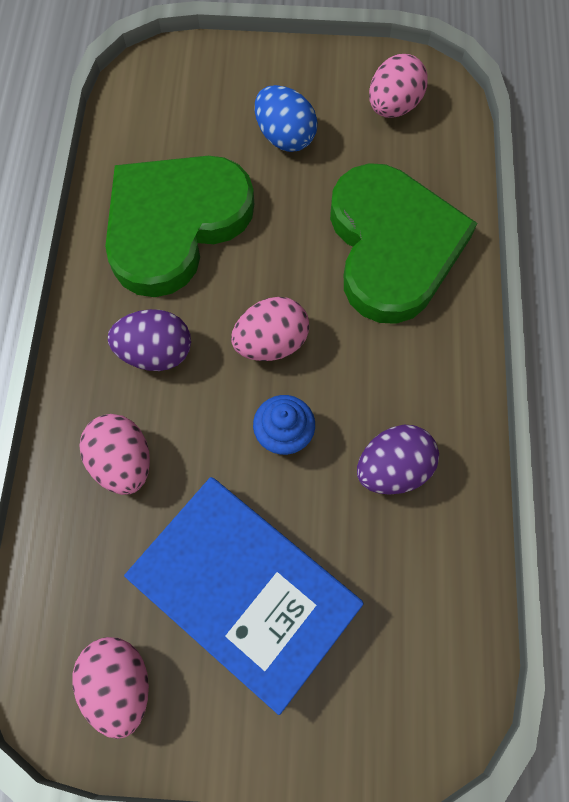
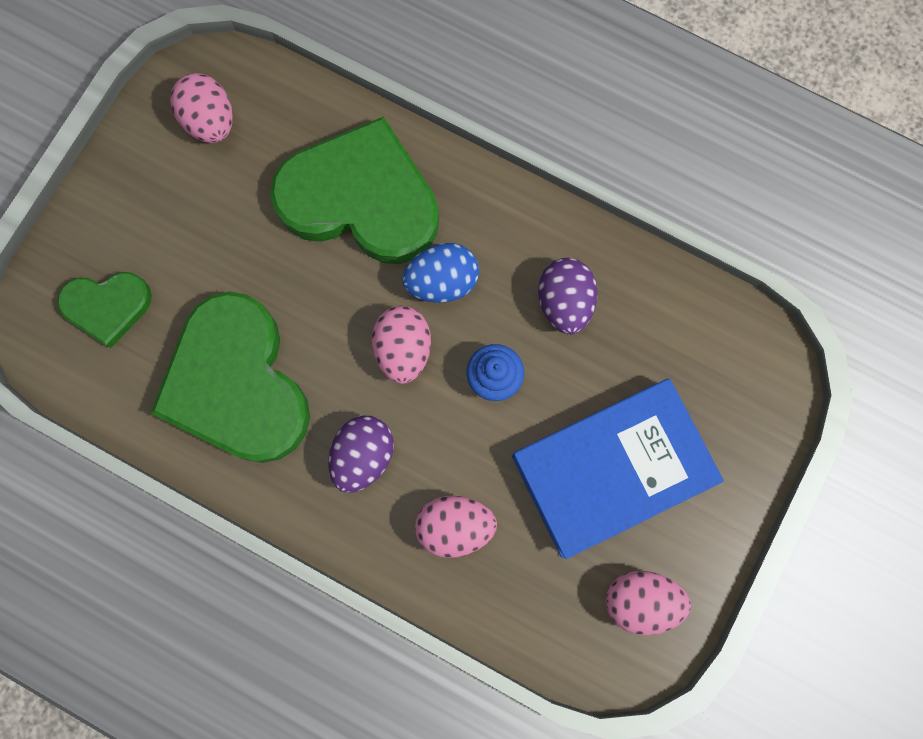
camera: 65 degrees left, 10 degrees up
(195, 106) = (107, 306): none -> green heart
(285, 137) = (191, 237): blue egg -> blue egg (442, 281)

